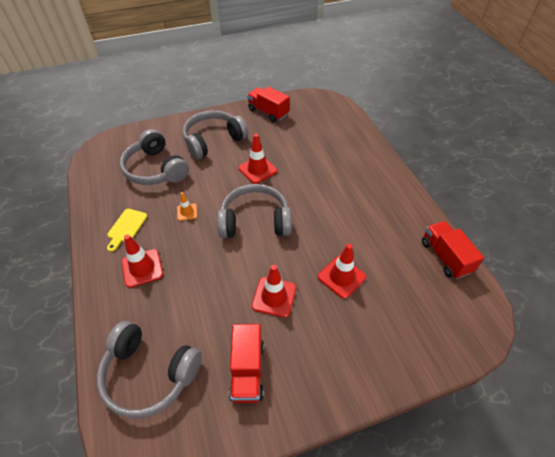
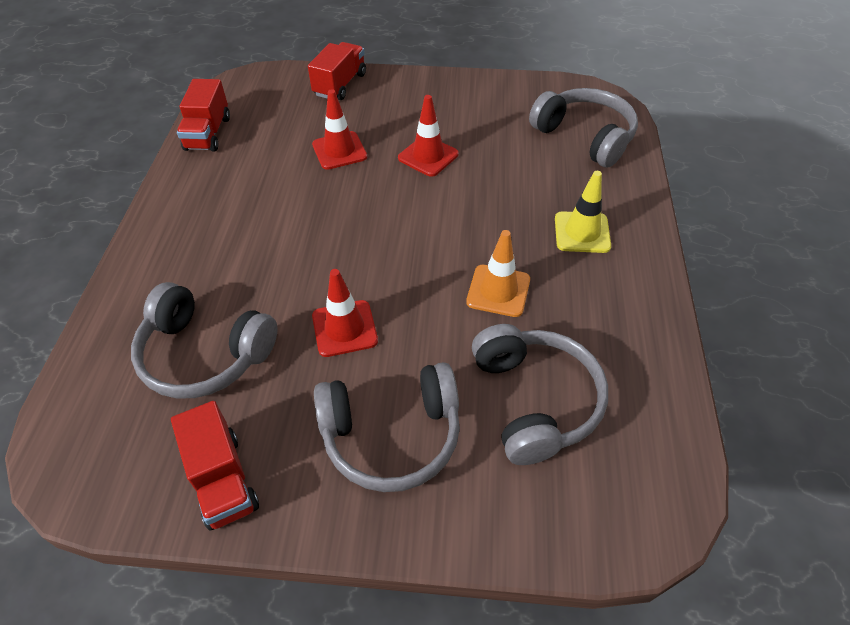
camera: 155 degrees left, 0 degrees up
(126, 227) = (601, 297): yellow cutting board -> none
(142, 268) = (582, 232): red traffic cone -> yellow traffic cone
(187, 212) = (498, 291): orange traffic cone -> orange traffic cone, size x1.69
(247, 370) = (487, 114): red truck -> red truck (340, 85)
(255, 221) = (401, 243): grey headphones -> grey headphones (205, 354)

